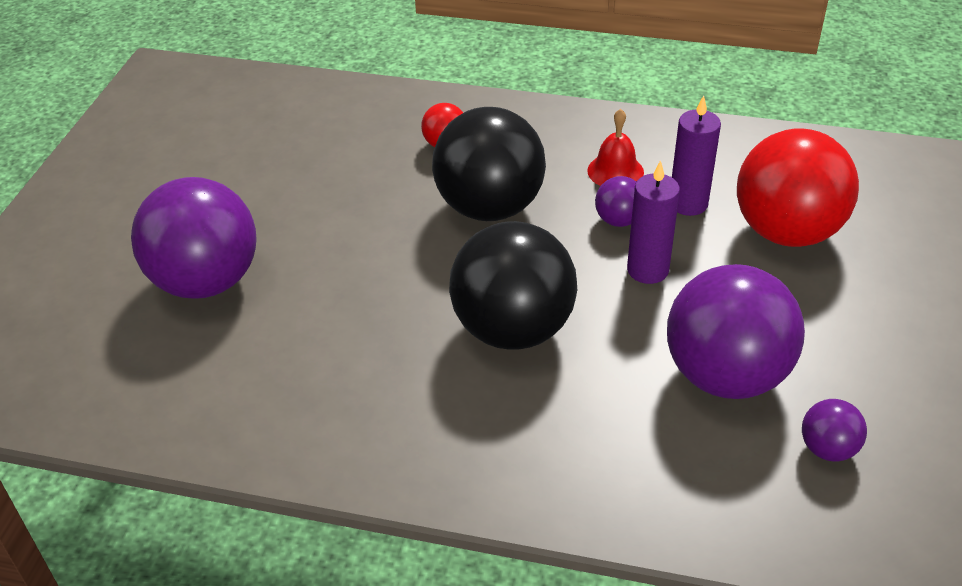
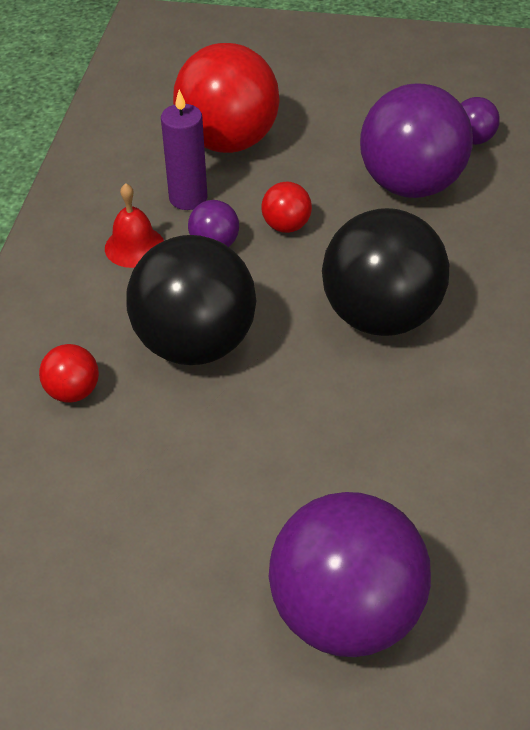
camera: 95 degrees left, 5 degrees up
(647, 270) = (286, 226): purple candle -> red ball

